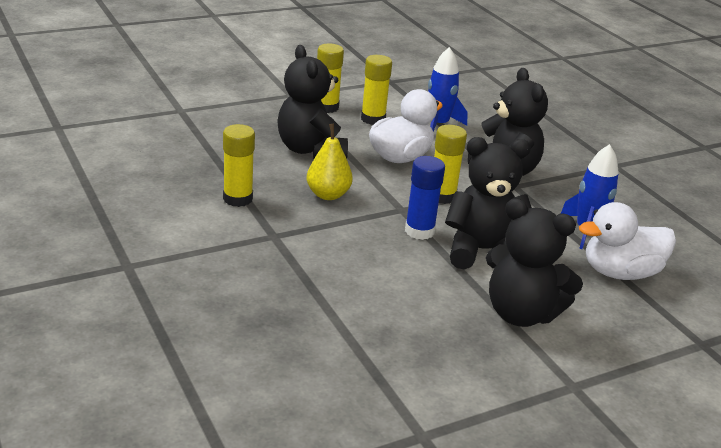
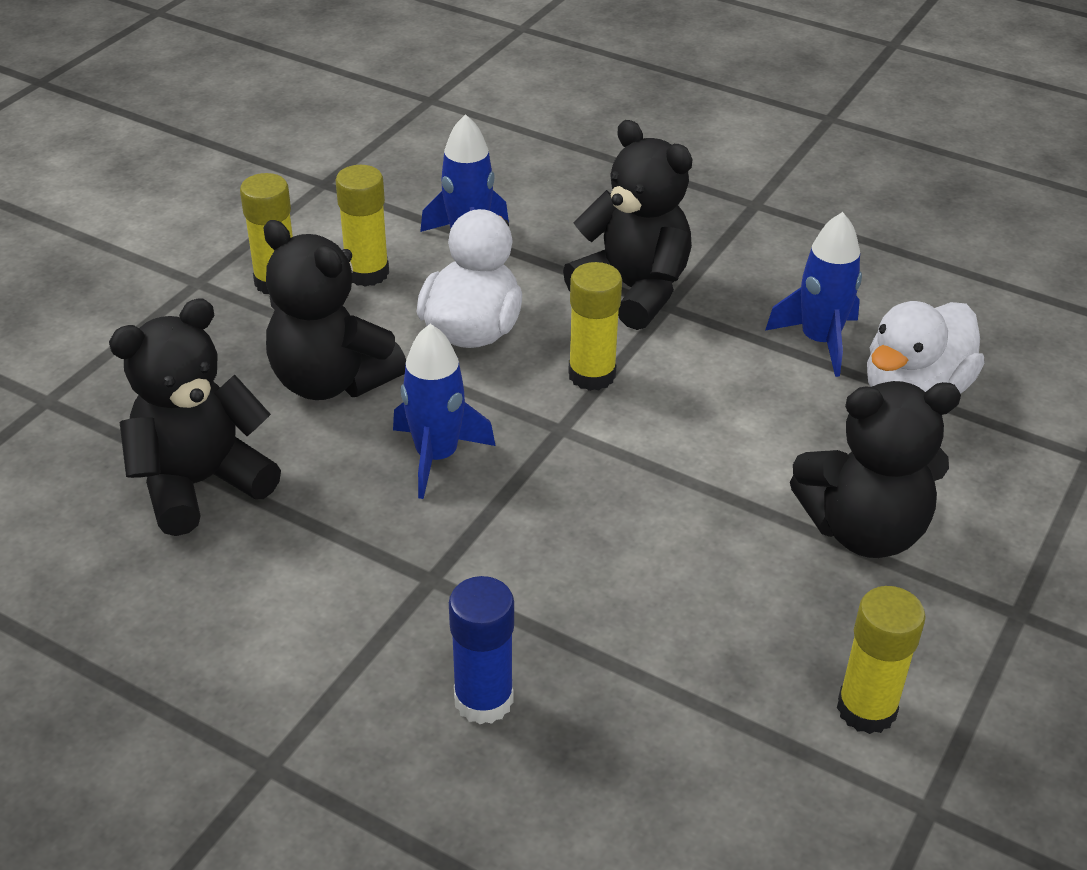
camera: 30 degrees left, 10 degrees up
(238, 199) = (312, 536): yellow glue stick -> yellow glue stick (866, 709)
(328, 195) = (436, 456): yellow pear -> blue rocket
(419, 231) = (619, 456): blue glue stick -> blue glue stick (483, 700)
(482, 251) = (728, 447): black teddy bear -> black teddy bear (200, 483)

